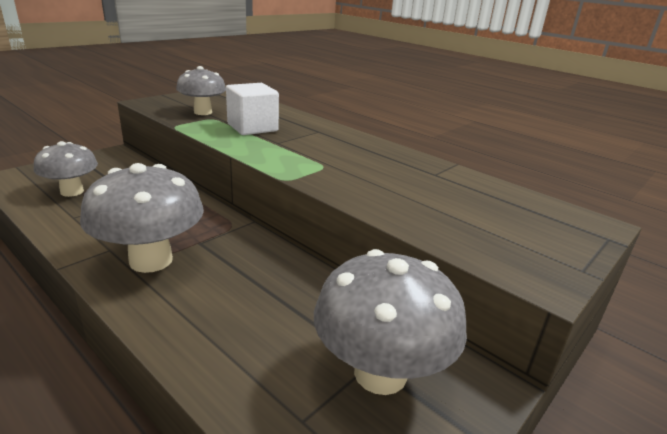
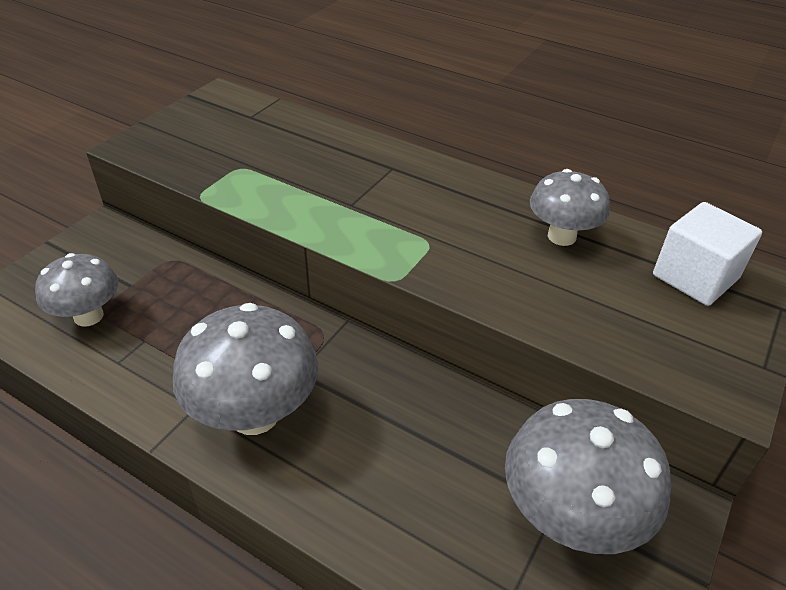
camera: 10 degrees left, 15 degrees up
(203, 112) = (221, 155): grey mushroom -> grey mushroom (561, 236)
(252, 127) = (304, 178): white cube -> white cube (695, 277)

